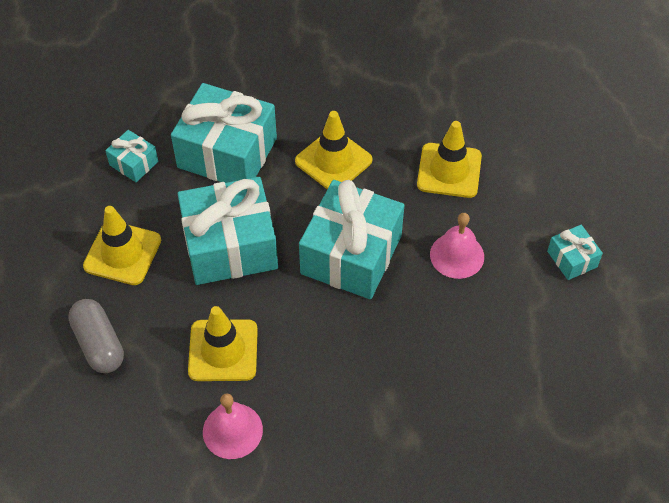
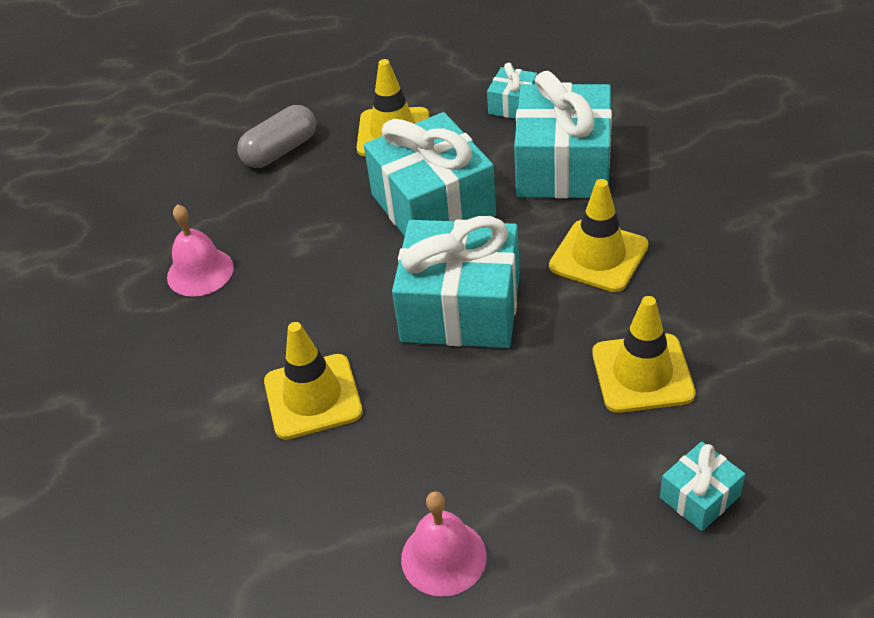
camera: 80 degrees right, 10 degrees down
(223, 350) = (295, 238): yellow traffic cone -> yellow traffic cone (313, 397)
(457, 255) = (500, 413): pink bell -> pink bell (443, 557)
(572, 259) = (548, 552): turquoise gift -> turquoise gift (700, 497)

